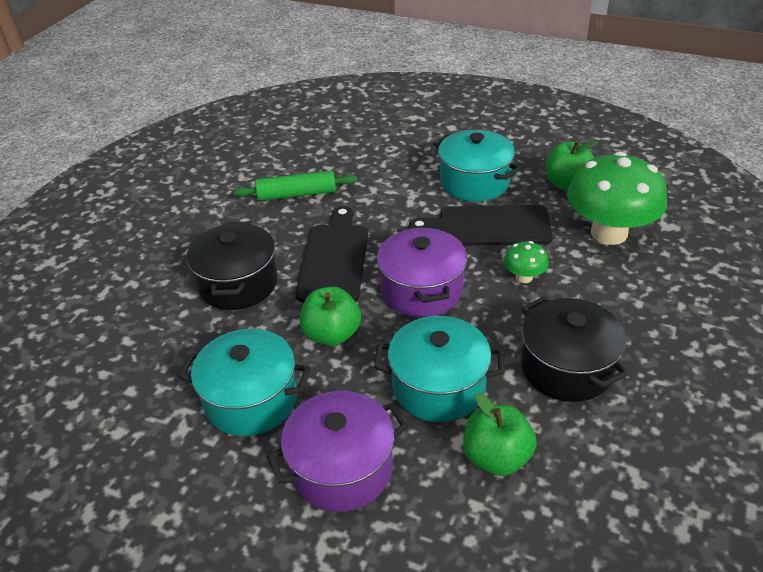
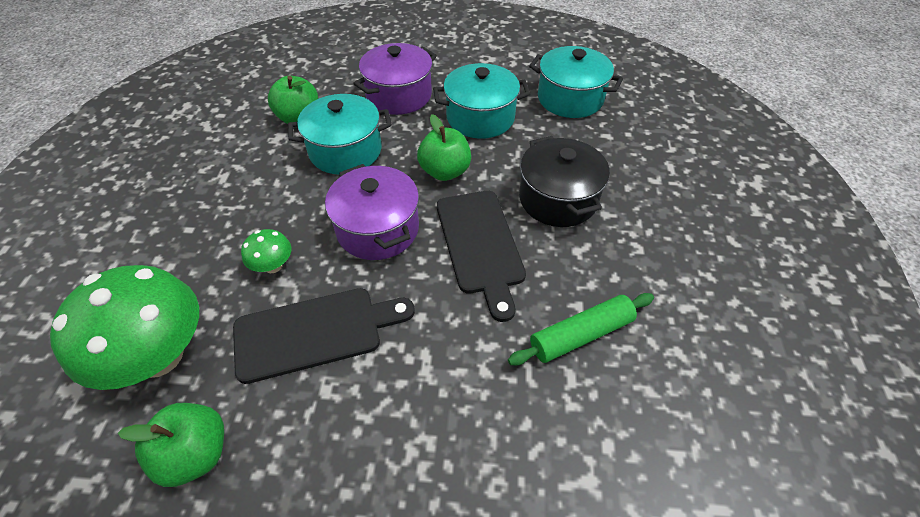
camera: 160 degrees right, 10 degrees up
(474, 182) = (341, 422): turquoise pot -> turquoise pot (570, 98)
(566, 368) = (241, 183): black pot -> none

